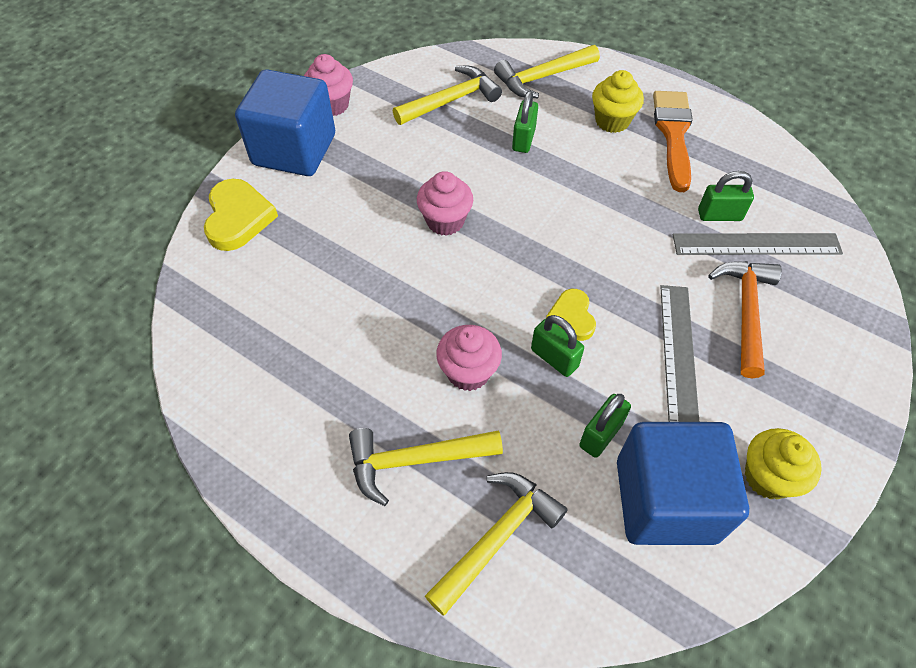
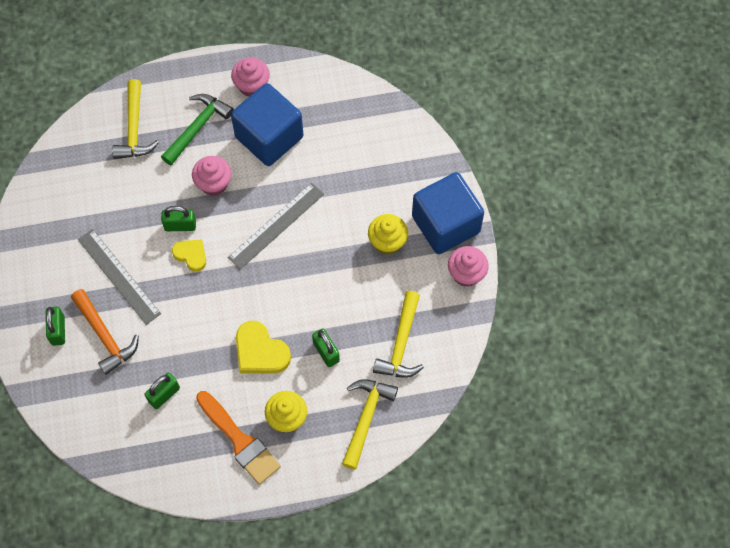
camera: 135 degrees right, 10 degrees up
(238, 218) = (418, 160): yellow heart -> yellow heart (260, 351)
(415, 460) = (197, 128): yellow hammer -> green hammer
(445, 221) = (310, 254): pink cupcake -> pink cupcake (252, 86)
(601, 435) = (127, 207): green padlock -> green padlock (58, 330)
(665, 500) = (76, 202): blue cube -> blue cube (269, 137)
(756, 244) = (129, 390): grey ruler -> grey ruler (276, 225)
(768, 477) = (38, 251): yellow cupcake -> yellow cupcake (387, 242)

